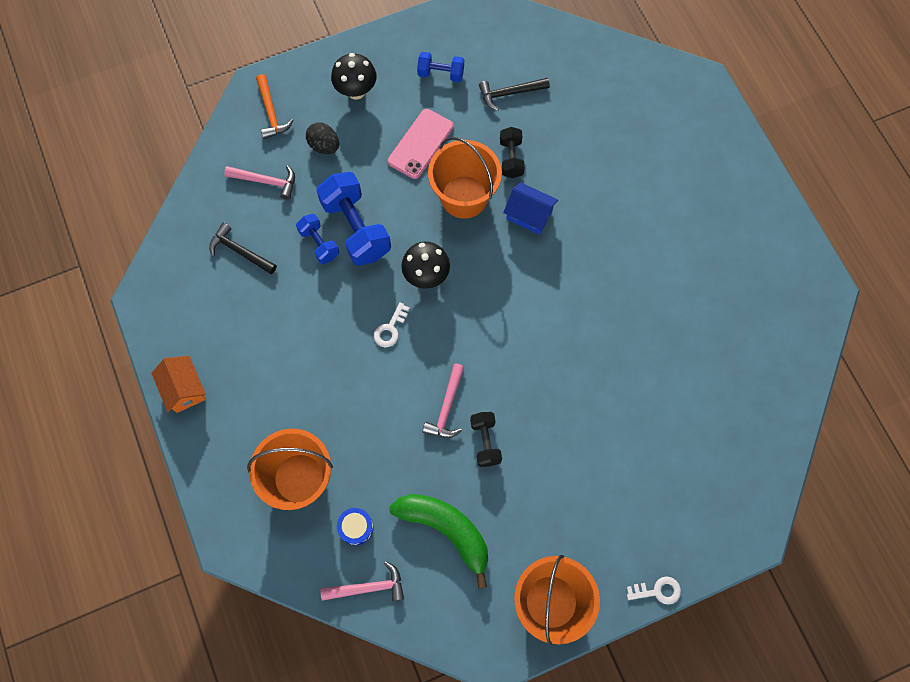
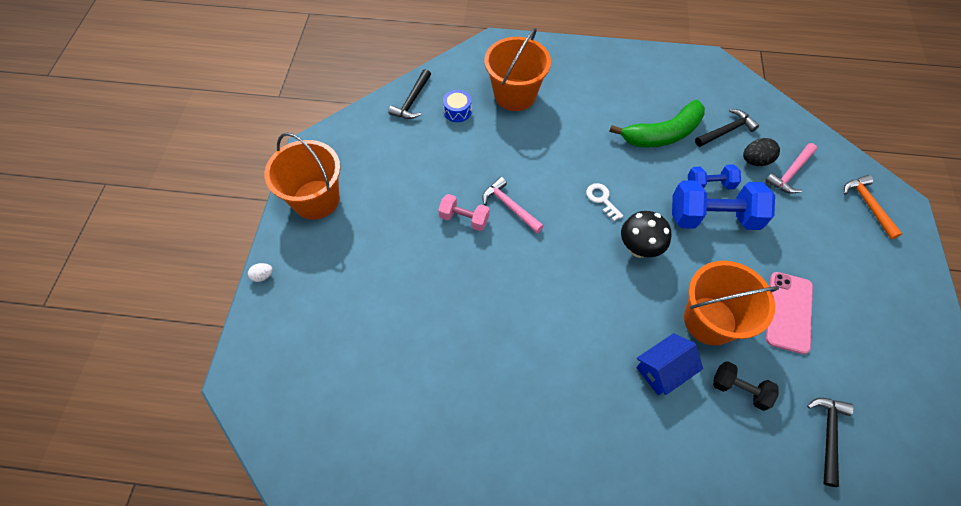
camera: 120 degrees right, 10 degrees down
(184, 389) = (623, 59): orange house -> none
(271, 112) = (868, 205): orange hammer -> orange hammer turned 60 degrees clockwise
(324, 146) = (814, 231): black egg -> black egg (755, 161)
(356, 91) = (874, 284): black mushroom -> none
(368, 587) = (412, 100): pink hammer -> black hammer
(421, 144) = (788, 312): pink phone -> pink phone turned 45 degrees clockwise
(441, 73) = (876, 375): blue dumbbell -> none
(446, 530) = (416, 161): green banana -> green banana (662, 134)
(485, 442) = (464, 219): black dumbbell -> pink dumbbell
(657, 591) = (263, 276): white key -> white egg

